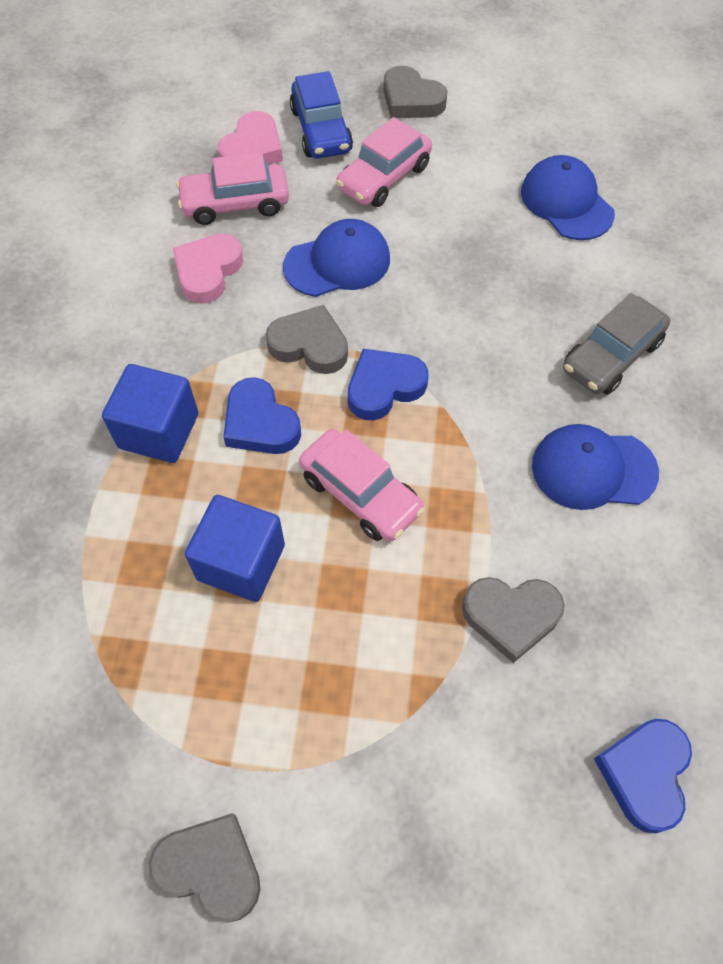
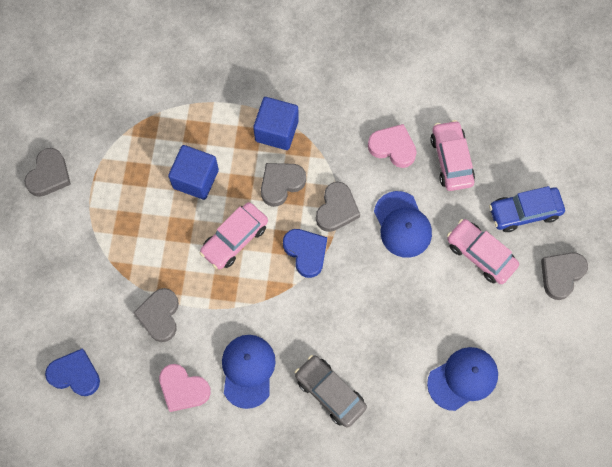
camera: 90 degrees right, 10 degrees up
(253, 149) = (503, 168): pink heart -> pink heart (183, 389)
(260, 423) = (281, 184): blue heart -> grey heart

